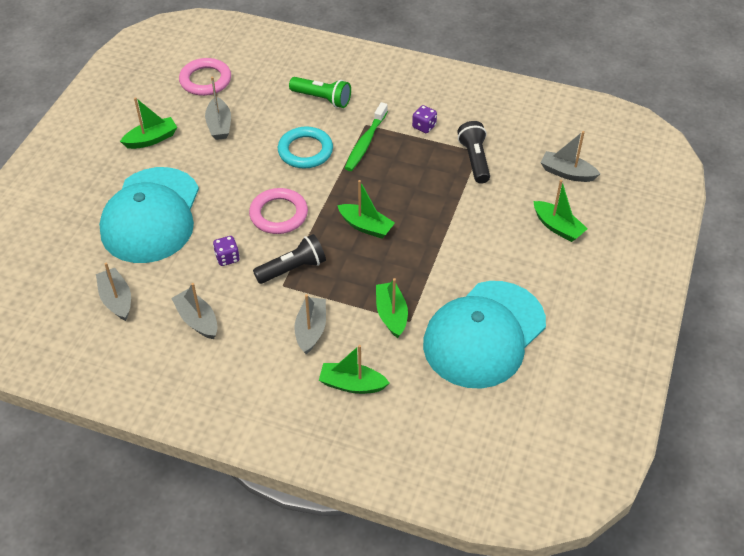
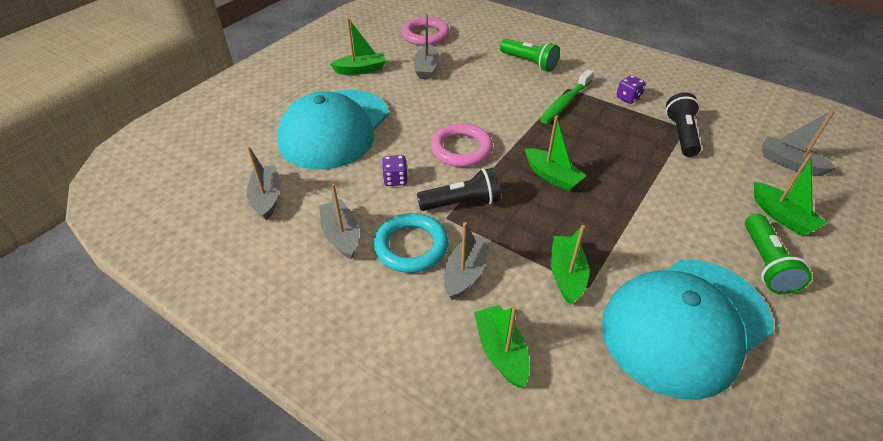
camera: 15 degrees right, 5 degrees down
(305, 151) = (503, 100): turquoise ring -> turquoise ring (411, 246)
(352, 384) = (501, 351): green boat -> green boat turned 45 degrees clockwise
(543, 272) = (765, 263): none -> green flashlight

